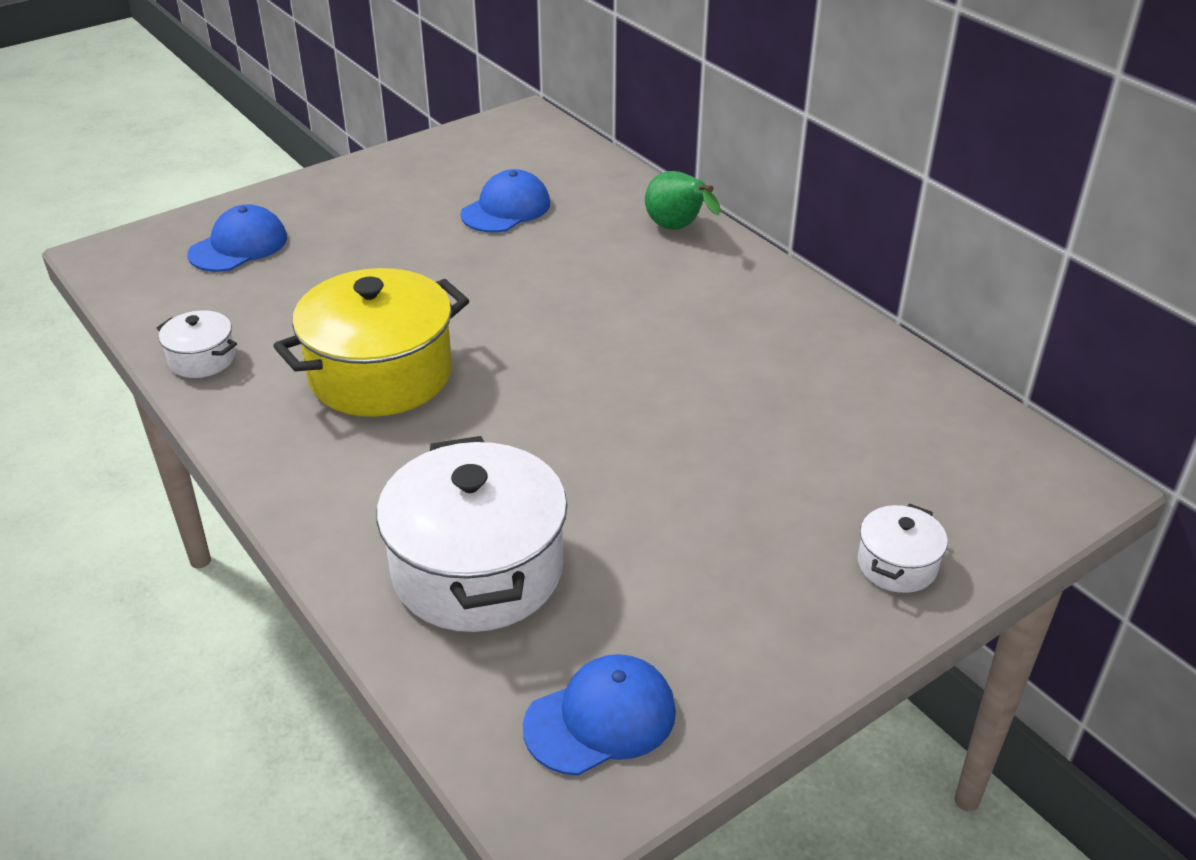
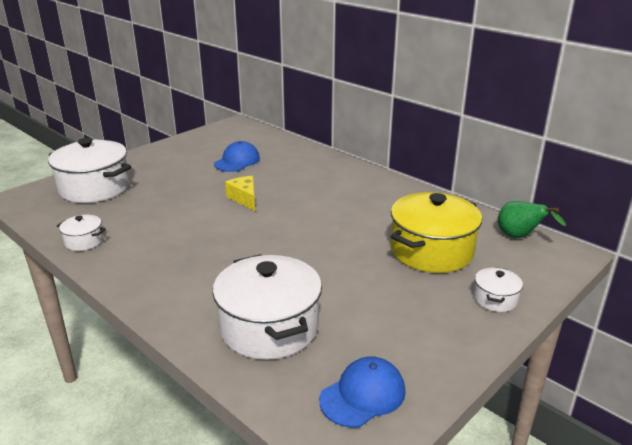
camera: 10 degrees left, 10 degrees down
(238, 246) = (94, 188): blue cap -> white pot
(381, 374) = (189, 239): yellow pot -> yellow pot (431, 251)
(499, 296) = (244, 198): none -> yellow cheese
(678, 229) = (328, 163): green pear -> green pear (519, 237)

